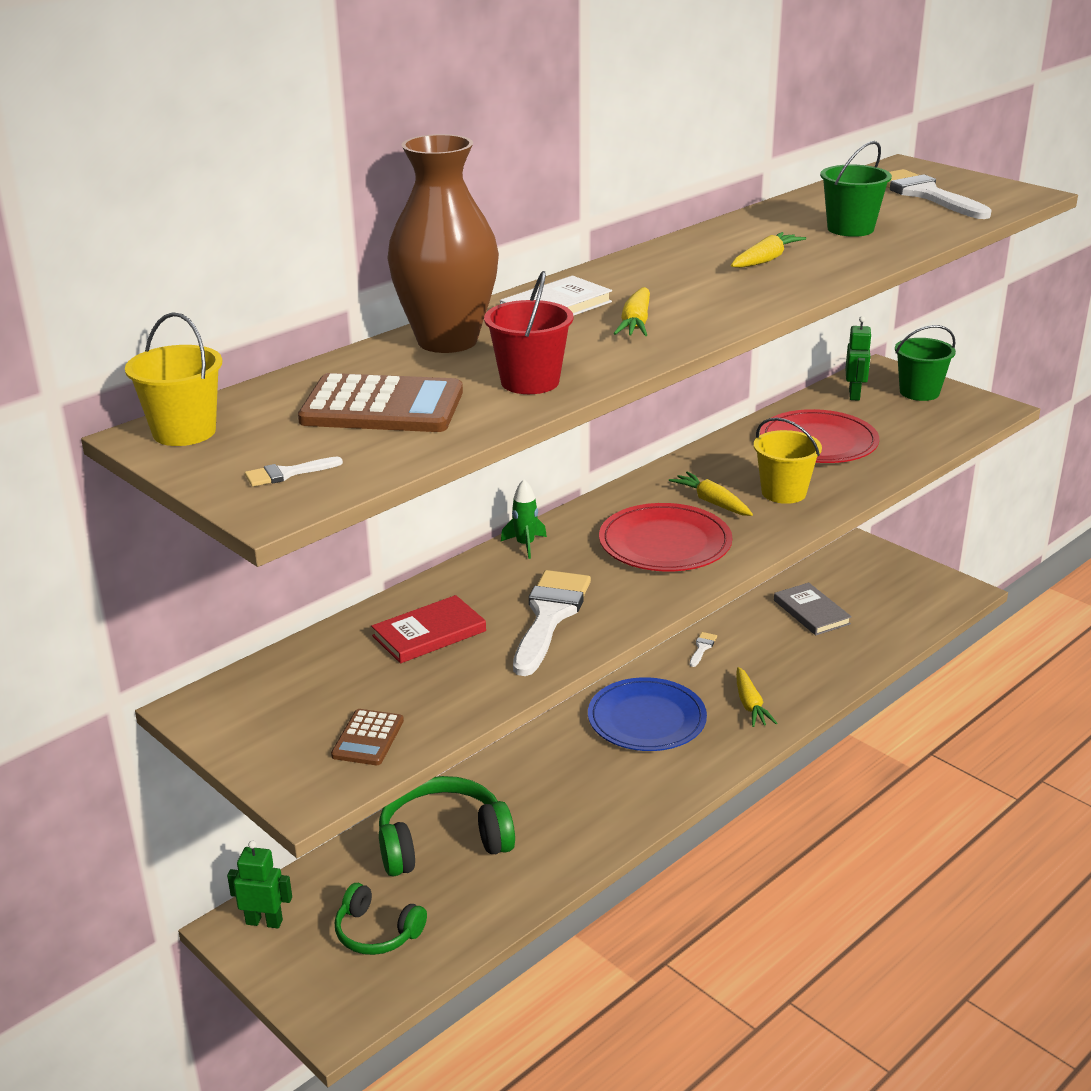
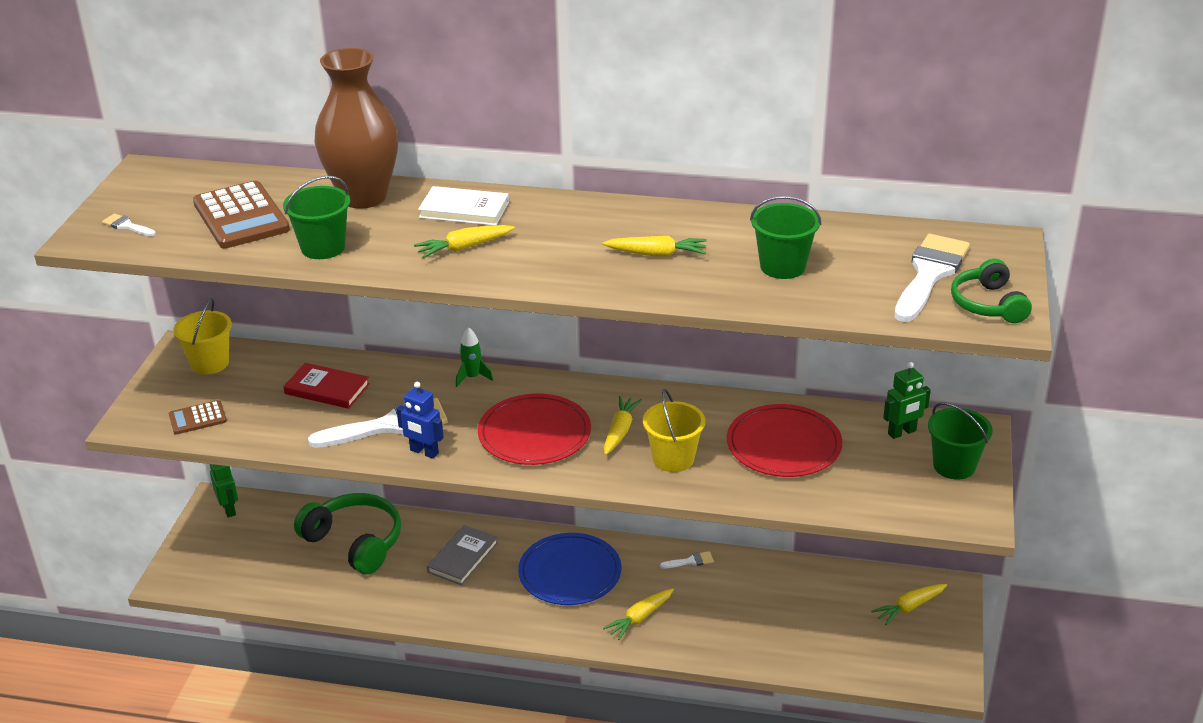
camera: 55 degrees right, 5 degrees up
(184, 432) = (156, 176): yellow bucket -> yellow bucket (210, 363)
(377, 932) = (252, 557): green headphones -> green headphones (988, 304)
(530, 382) = (323, 247): red bucket -> green bucket
(623, 610) = (424, 452): none -> blue robot
(811, 612) = (807, 600): grey book -> grey book (463, 557)
(865, 572) = (909, 607): none -> yellow carrot

